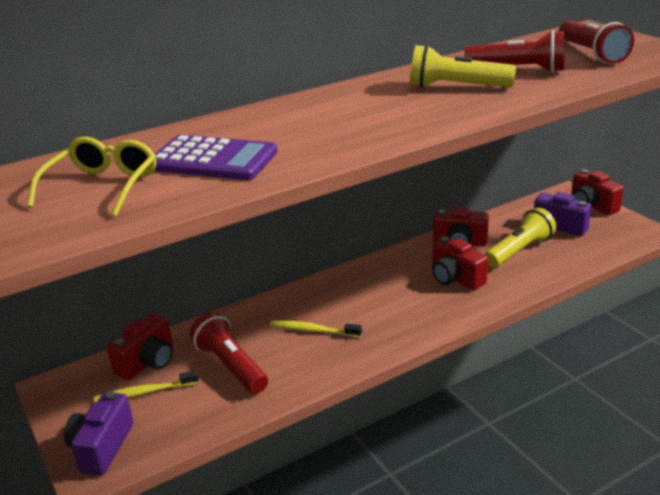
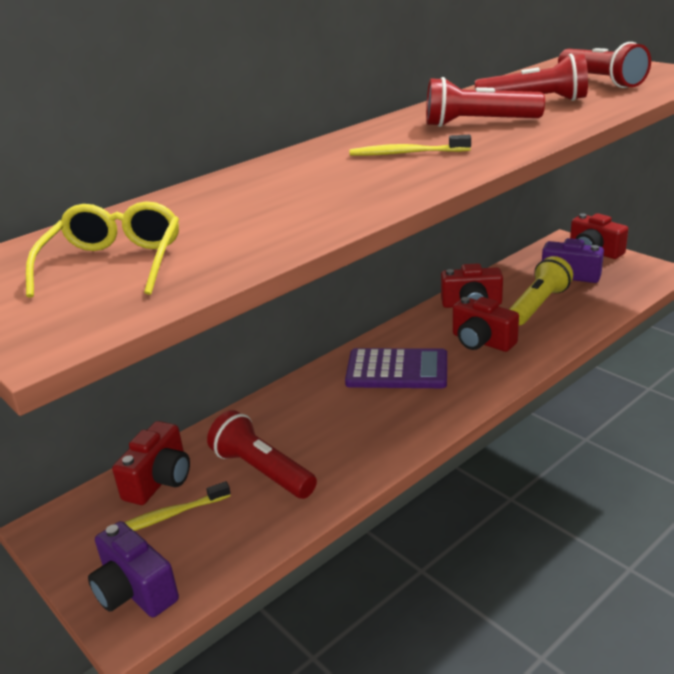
camera: 10 degrees left, 0 degrees up
(102, 447) = (135, 591): purple camera -> purple camera turned 45 degrees counterclockwise
(213, 160) = (239, 221): purple calculator -> purple calculator (397, 370)
(313, 330) = (345, 418): yellow toothbrush -> yellow toothbrush (406, 153)
(456, 87) = (478, 123): yellow flashlight -> red flashlight

